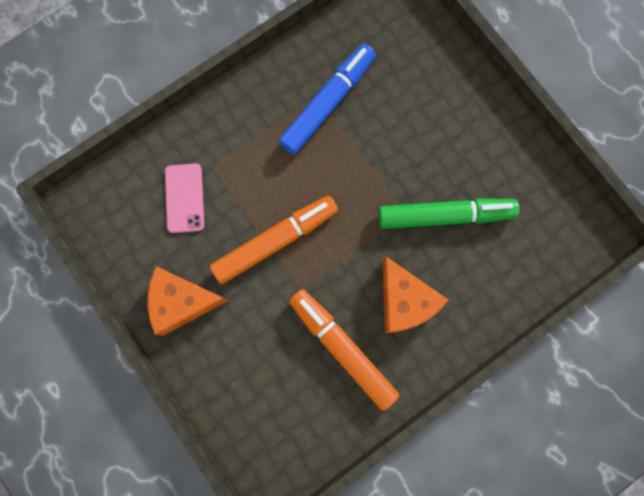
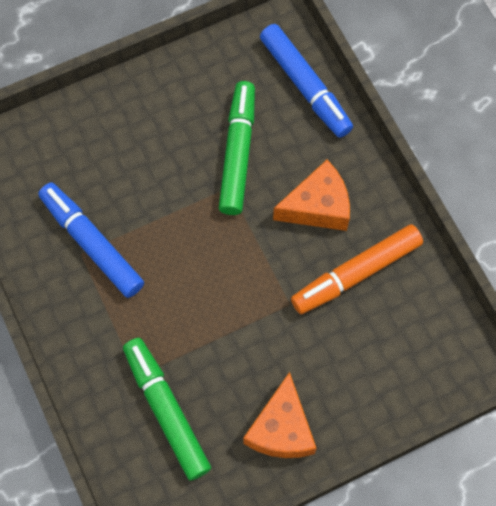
camera: 80 degrees left, 10 degrees down
(184, 198) = (166, 410): pink phone -> green marker
(275, 241) = (233, 321): orange marker -> none
(532, 269) = (305, 86): none -> blue marker

